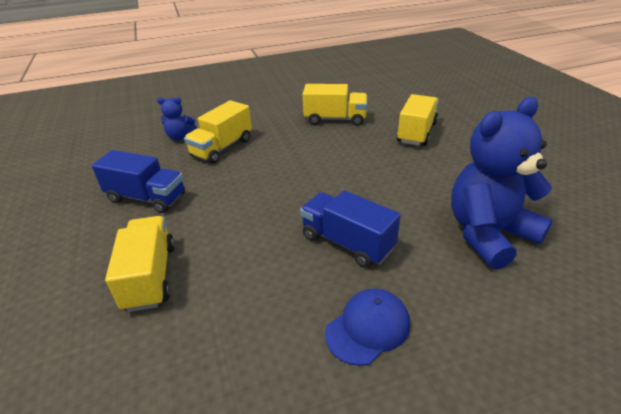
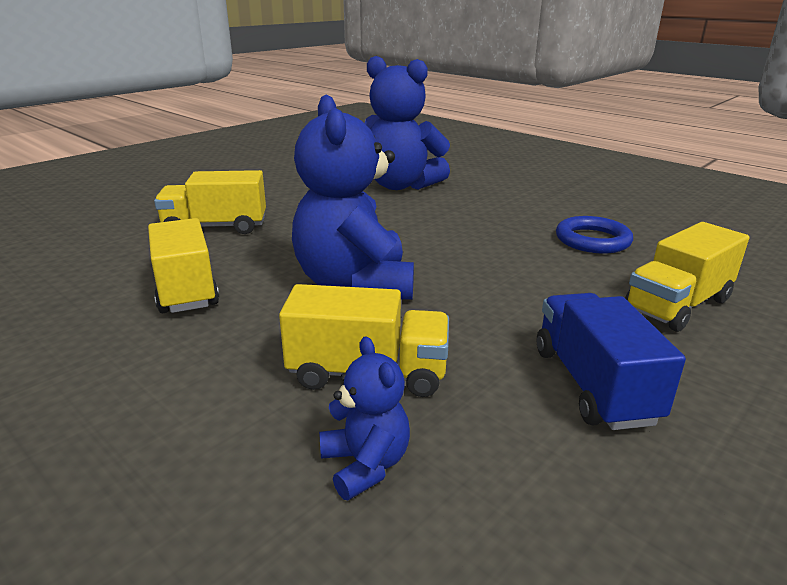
camera: 120 degrees left, 10 degrees down
(271, 300) = (592, 240): none -> blue ring
(300, 162) = (355, 284): none -> blue teddy bear
(347, 243) = (481, 227): blue truck -> none
(368, 328) = (556, 207): blue cap -> none

